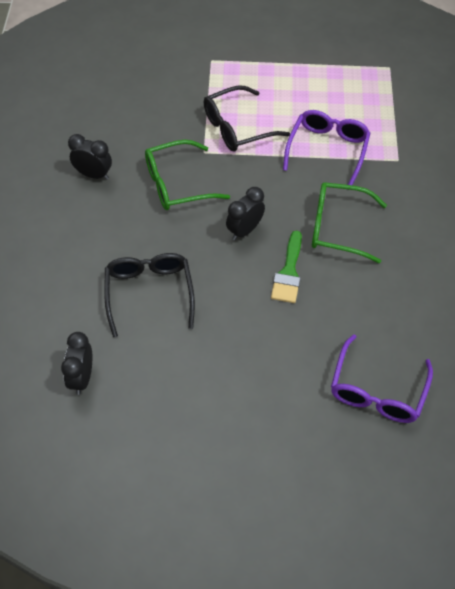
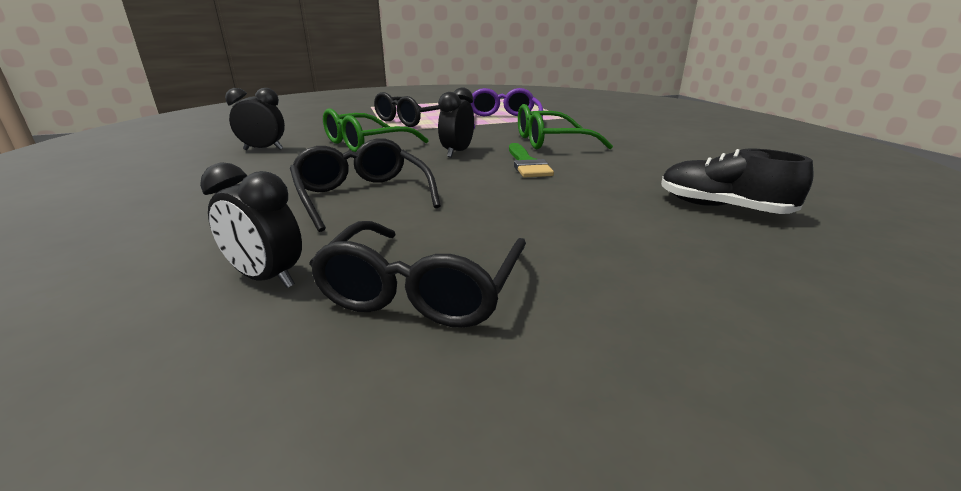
camera: 20 degrees left, 30 degrees down
(82, 377) = (266, 278): black clock -> black clock turned 45 degrees counterclockwise
(152, 414) = (423, 290): none -> black glasses
(377, 390) = (722, 208): purple glasses -> black shoe

